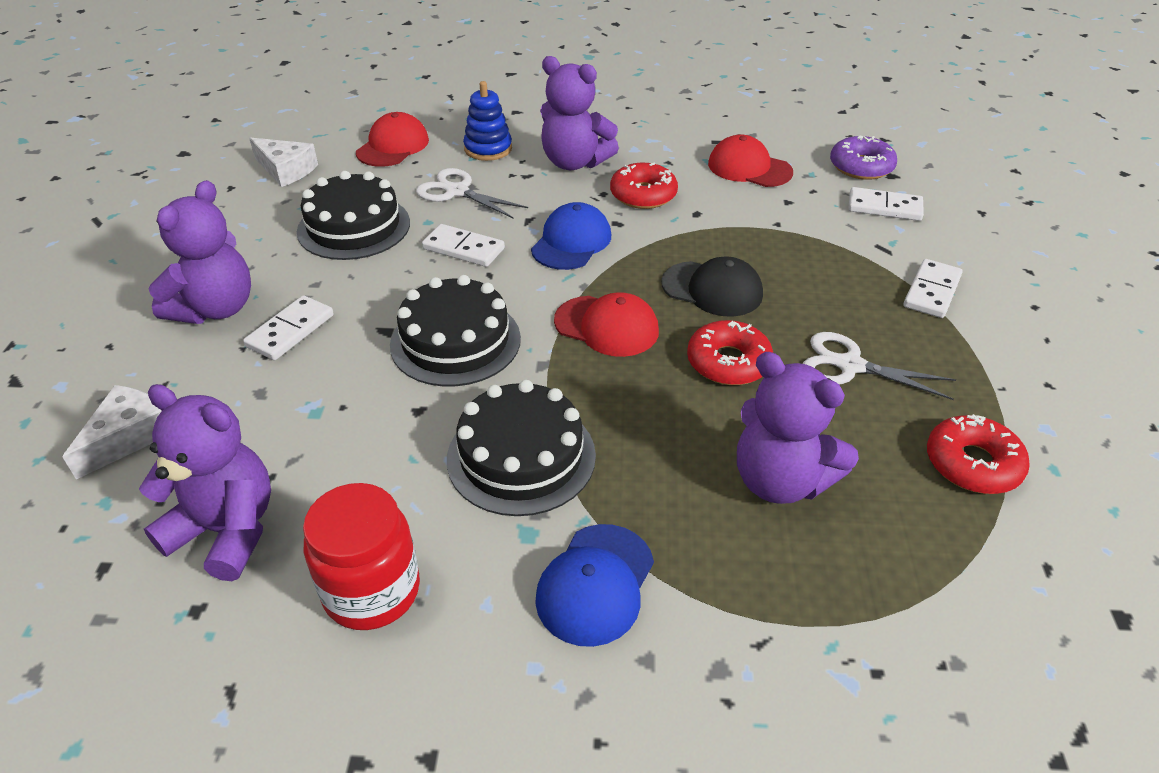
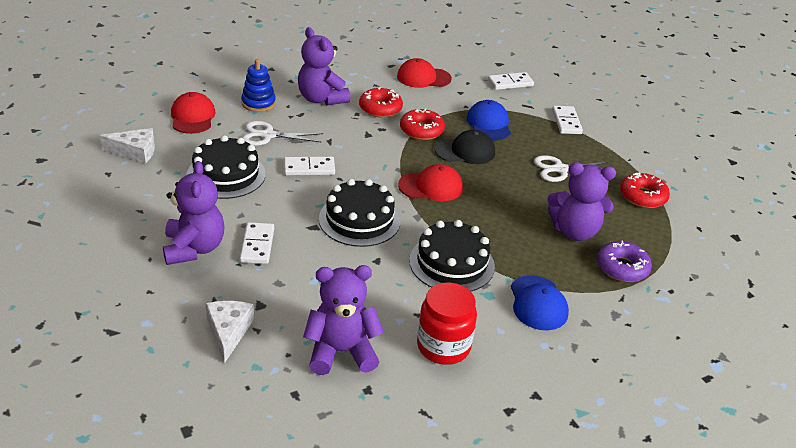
camera: 35 degrees left, 5 degrees down
(571, 242) = (367, 147): blue cap -> blue cap (489, 124)
(574, 162) = (321, 99): purple teddy bear -> purple teddy bear turned 60 degrees clockwise
(728, 362) = (506, 186): red donut -> red donut (421, 130)
(861, 167) = (480, 62): purple donut -> purple donut (622, 268)

